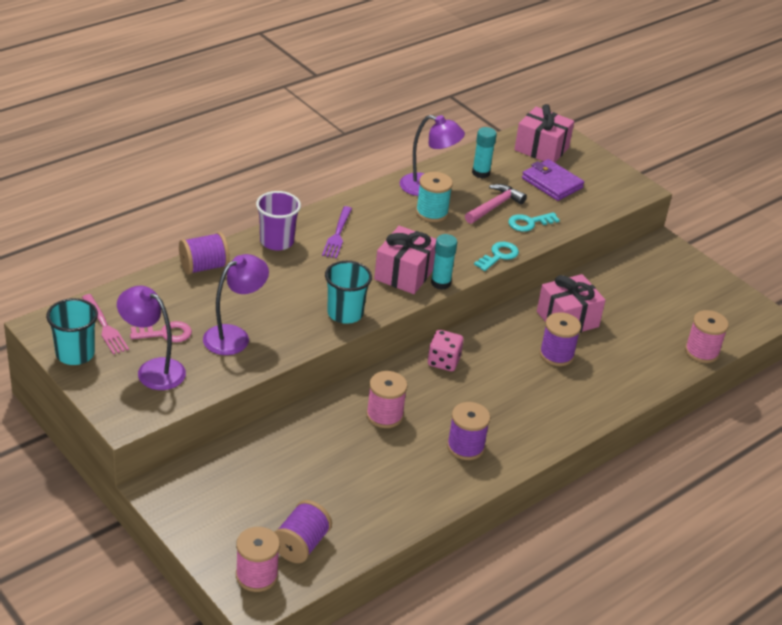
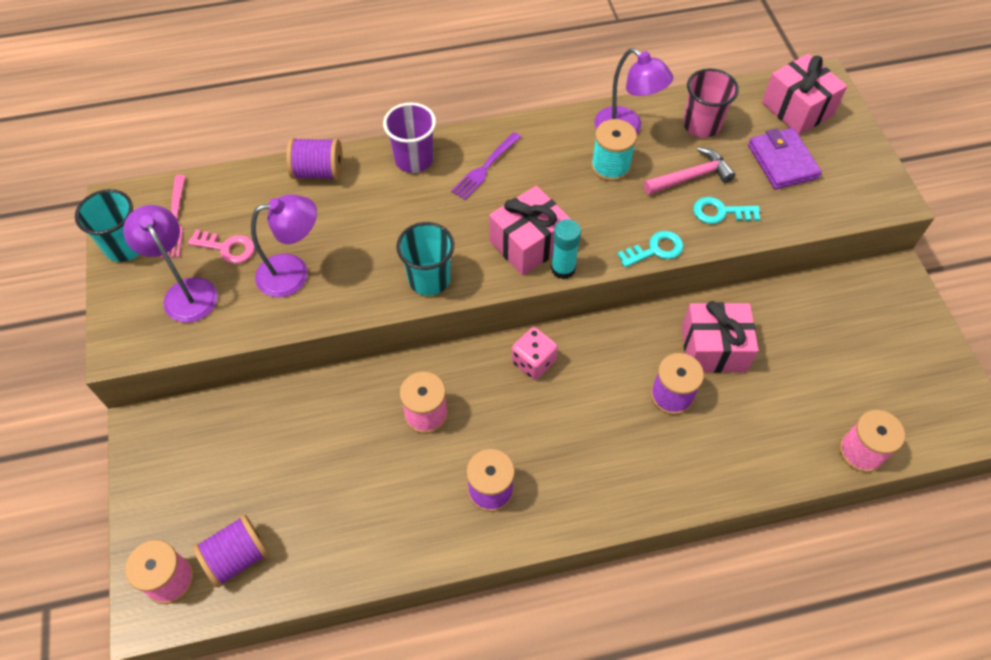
camera: 30 degrees right, 20 degrees up
(481, 173) = (701, 125): turquoise glue stick -> pink cup

